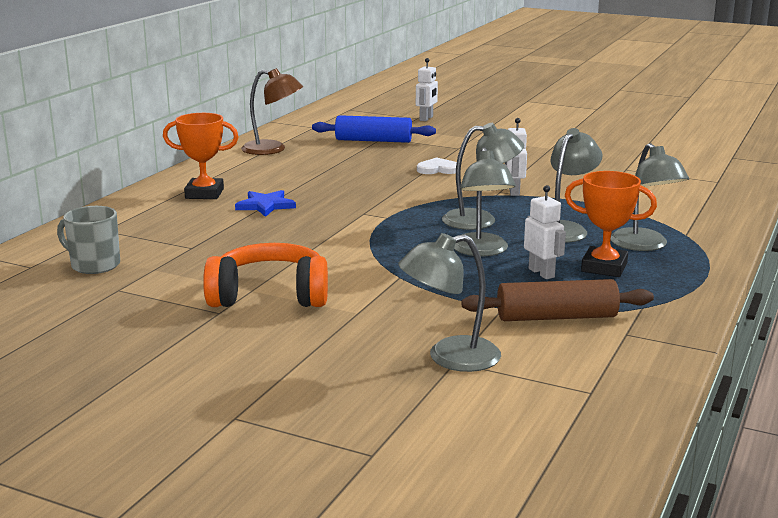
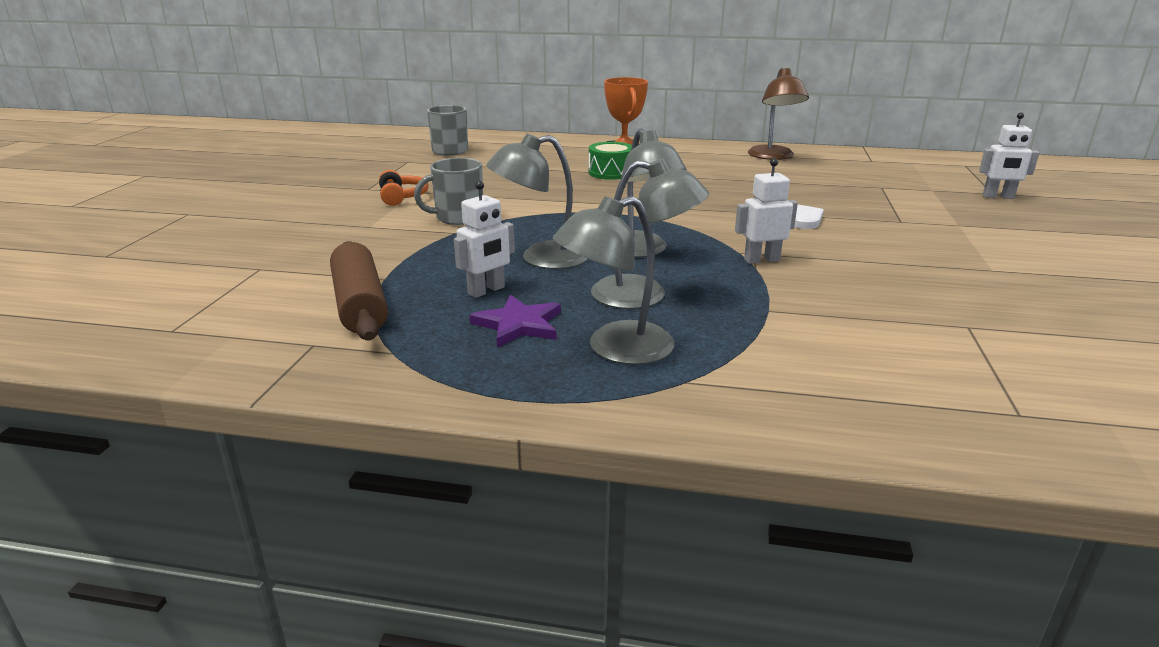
camera: 75 degrees right, 5 degrees up
(265, 205) = (610, 172): blue star -> green drum
(270, 296) = (402, 197): orange headphones -> orange headphones, size x0.52
(358, 273) = (458, 218): none -> grey mug
(373, 140) = (863, 185): blue rolling pin -> none
(450, 357) = (268, 266): grey lamp -> none
(604, 267) = (519, 324): orange trophy -> purple star

